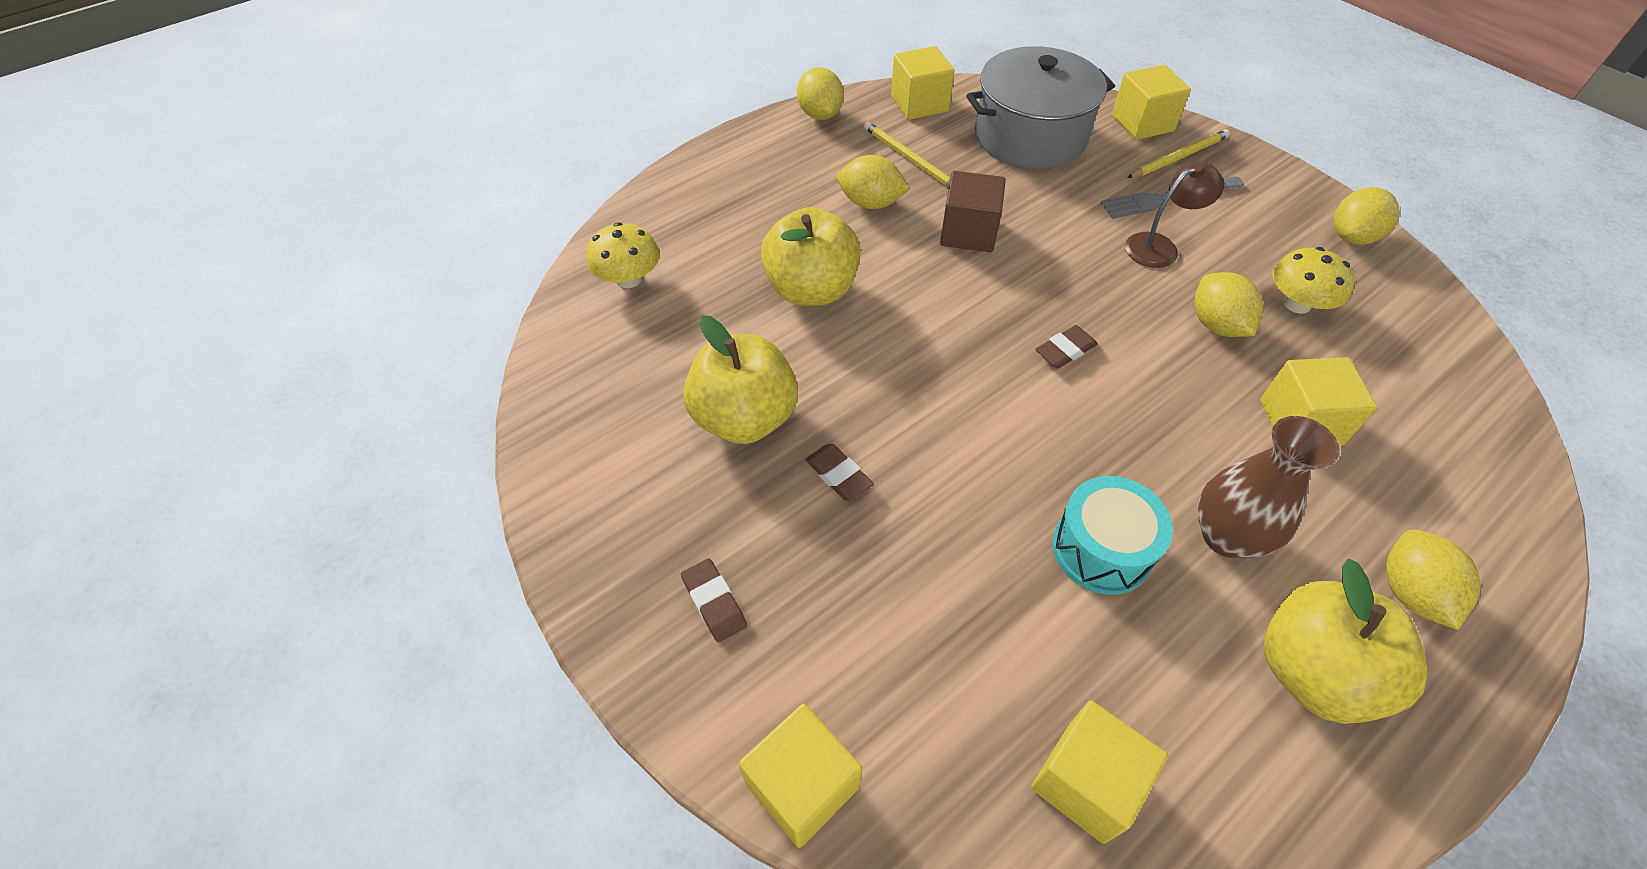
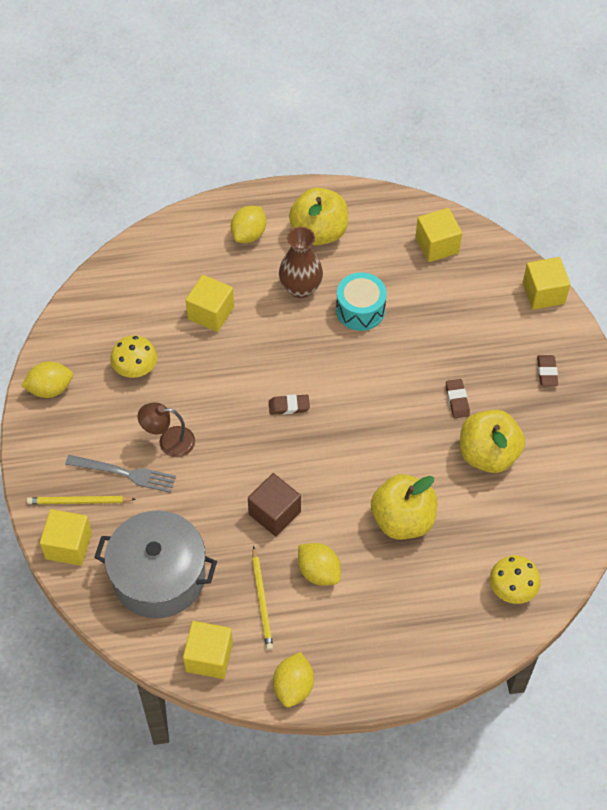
camera: 150 degrees left, 5 degrees up
(1216, 325) = (193, 379): yellow lemon -> none

